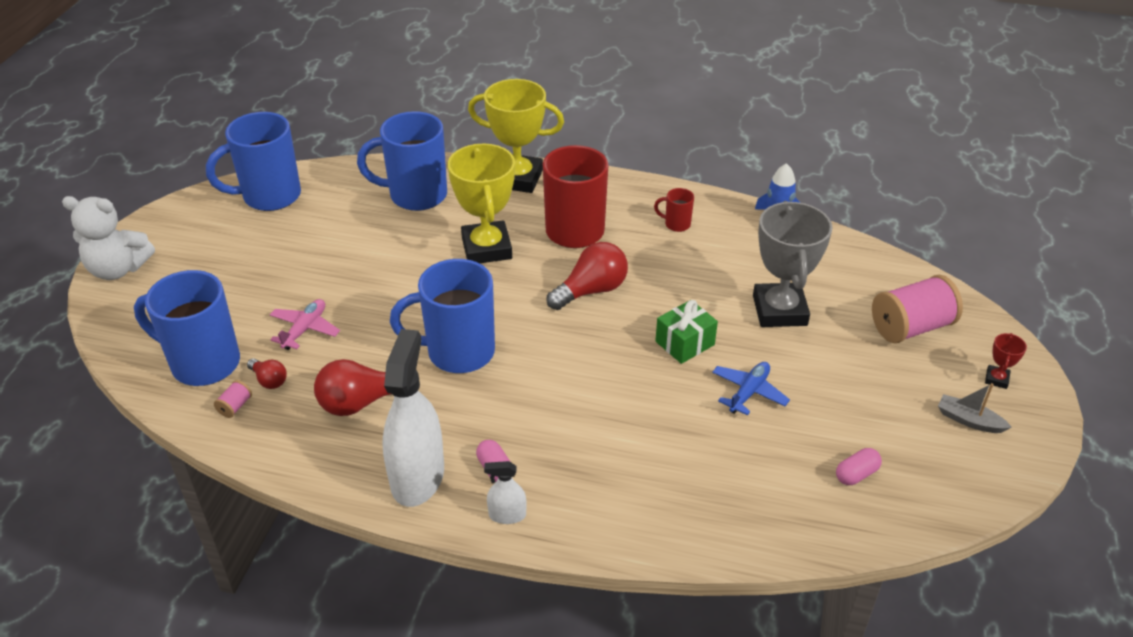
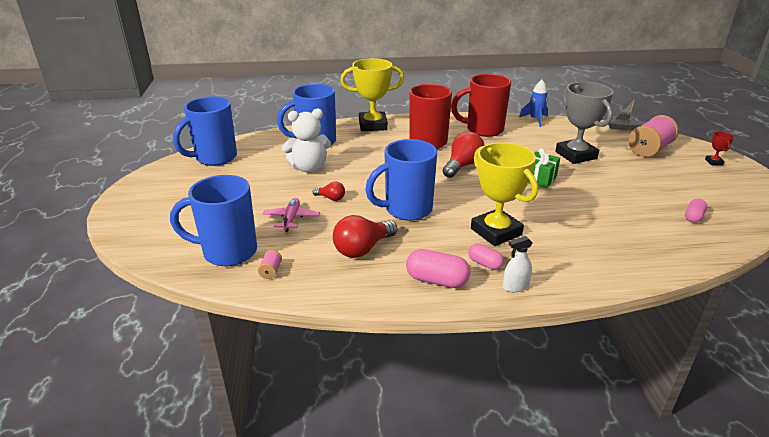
camera: 20 degrees left, 10 degrees down
(118, 269) = (123, 213): white teddy bear -> white teddy bear (309, 168)
(269, 380) = (286, 251): red light bulb -> red light bulb (331, 198)
(417, 477) = (437, 280): white spray bottle -> pink capsule
(487, 248) = (381, 158): yellow trophy -> yellow trophy (496, 232)
(676, 224) = (483, 130): red mug -> red mug, size x2.29
(748, 392) = (597, 193): blue plane -> none
(969, 420) = (721, 181): grey boat -> grey boat (622, 128)

